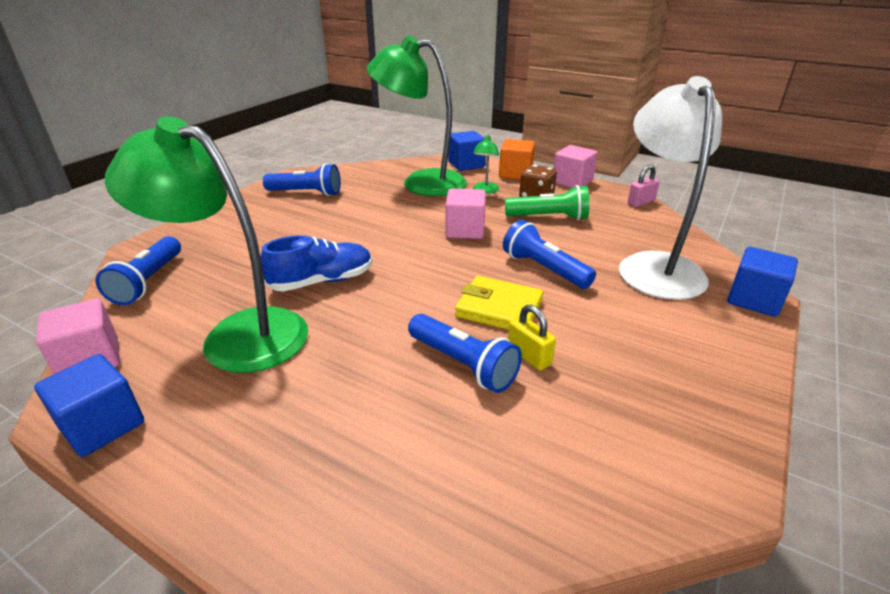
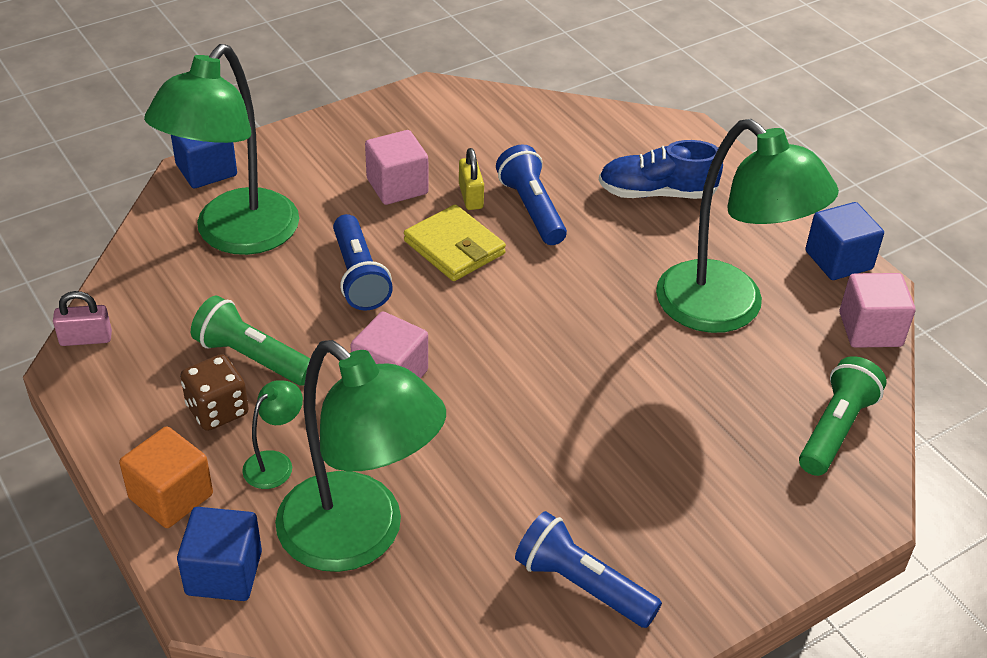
camera: 155 degrees left, 10 degrees up
(149, 282) = (835, 429): blue flashlight -> green flashlight
(322, 281) = (622, 351): blue shoe -> blue shoe (656, 193)
(572, 182) = (110, 430): pink cube -> pink cube (397, 186)
(655, 266) = (235, 236): white lamp -> green lamp

